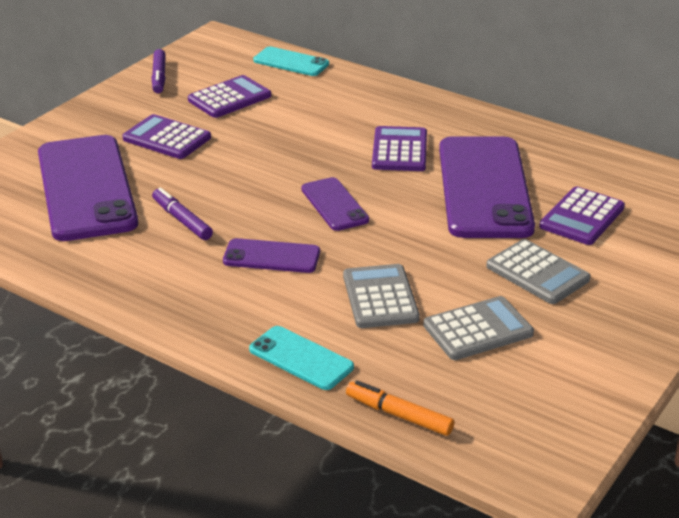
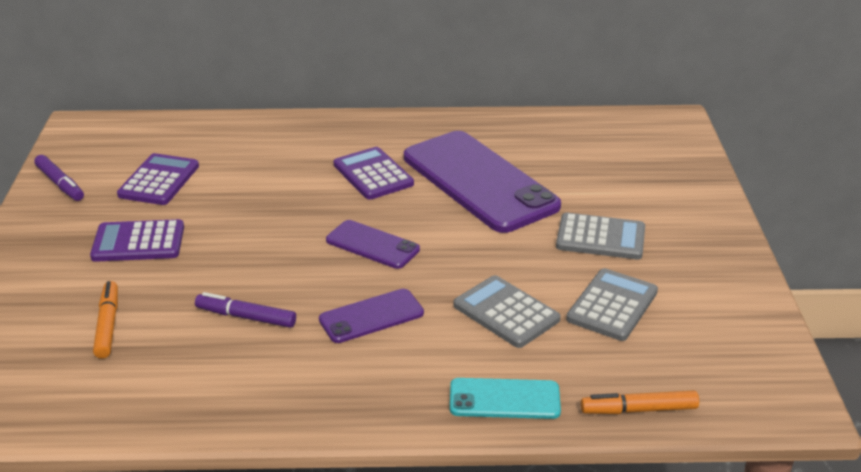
camera: 35 degrees left, 0 degrees up
(86, 188) = (107, 325): purple phone -> orange marker
(291, 62) = (182, 127): turquoise phone -> none
(582, 217) = (579, 178): purple calculator -> none

